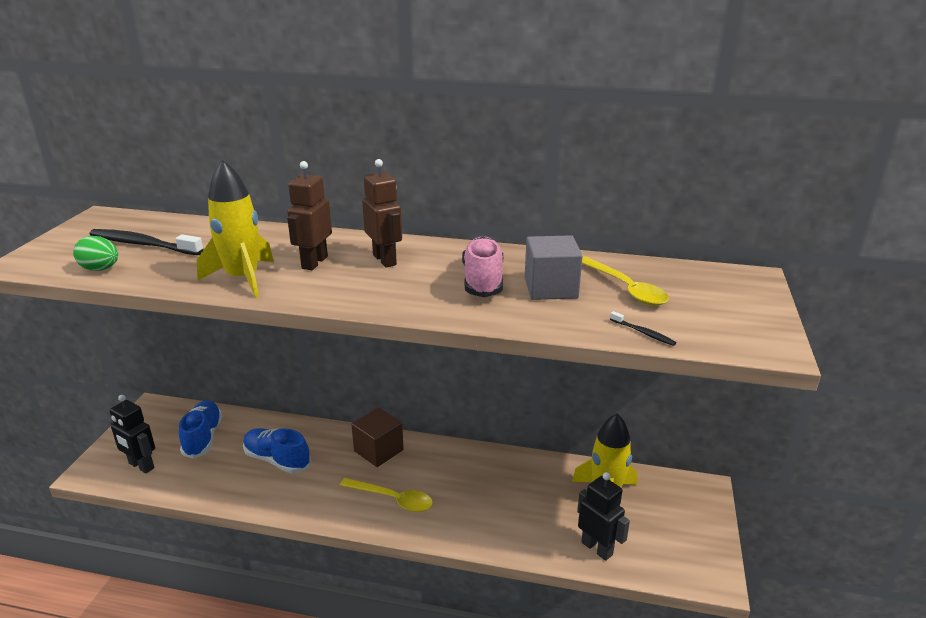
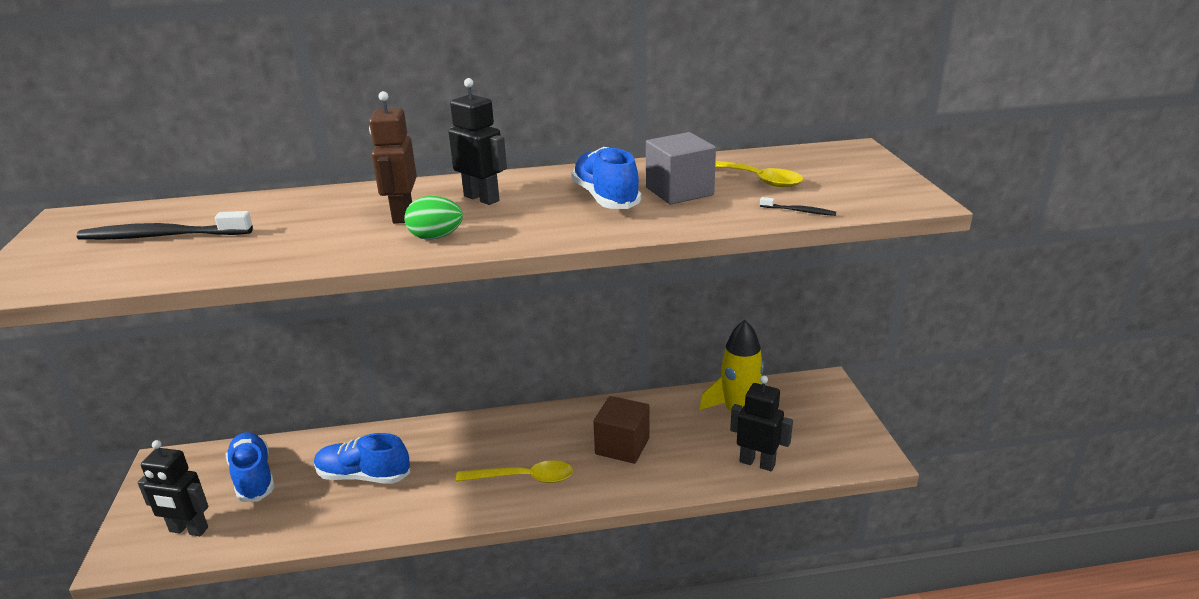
camera: 20 degrees left, 0 degrees up
(100, 269) = (128, 271): green egg -> green egg (436, 237)
(242, 279) = (330, 246): yellow rocket -> none
(378, 450) = (479, 435): brown cube -> brown cube (622, 446)
(385, 260) = (482, 198): brown robot -> black robot
(483, 281) = (605, 198): pink shoe -> blue shoe

